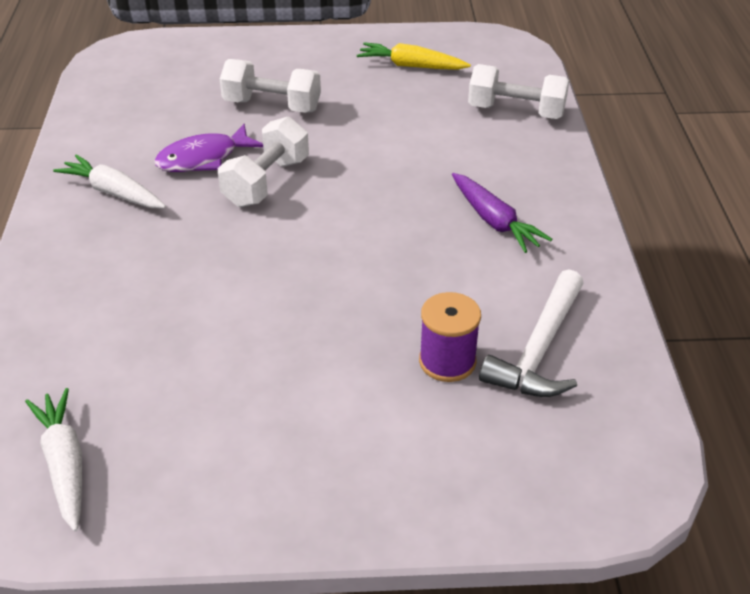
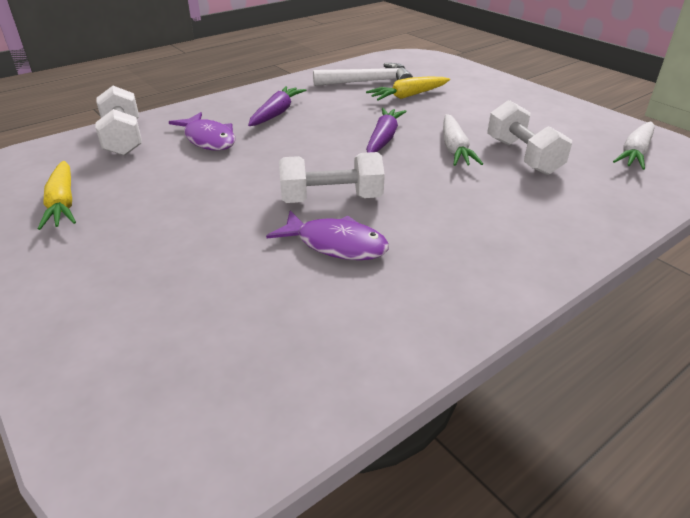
camera: 125 degrees left, 5 degrees down
(113, 192) = (443, 267): white carrot -> white carrot (454, 149)
(272, 106) = (205, 249): white dumbbell -> white dumbbell (522, 156)
(342, 269) = (383, 139): none -> purple carrot
(447, 361) = (408, 96): purple spool -> yellow carrot
(465, 156) = (208, 139): none -> purple fish

